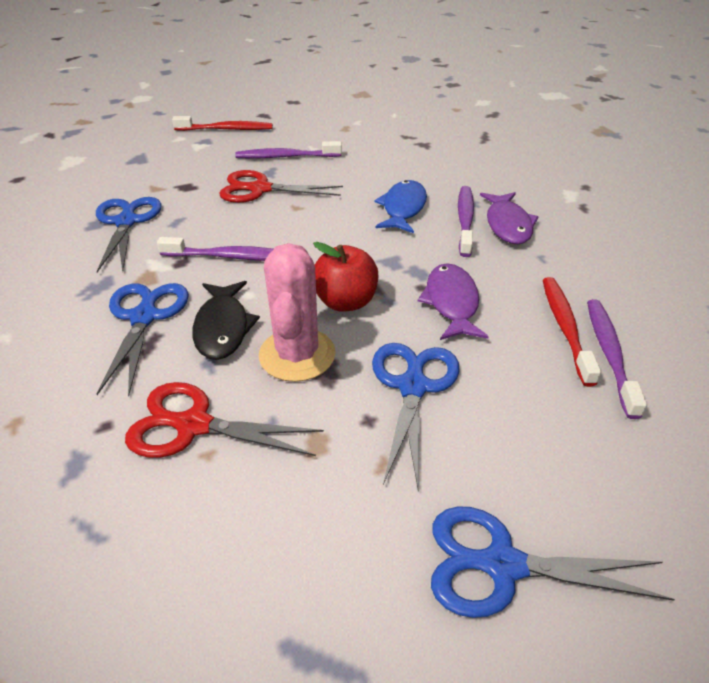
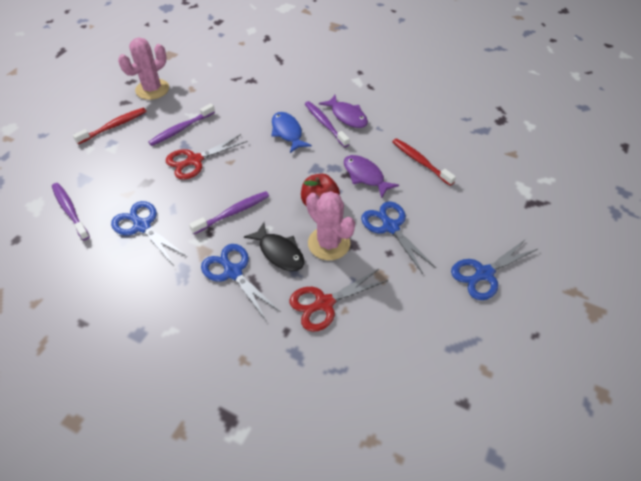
camera: 40 degrees left, 10 degrees up
(304, 114) = (152, 89): none -> pink cactus
(609, 354) = (446, 165): purple toothbrush -> purple toothbrush (70, 210)

